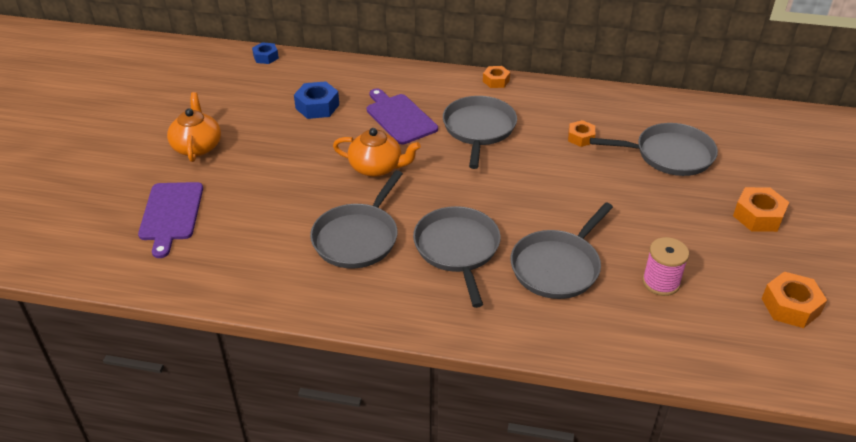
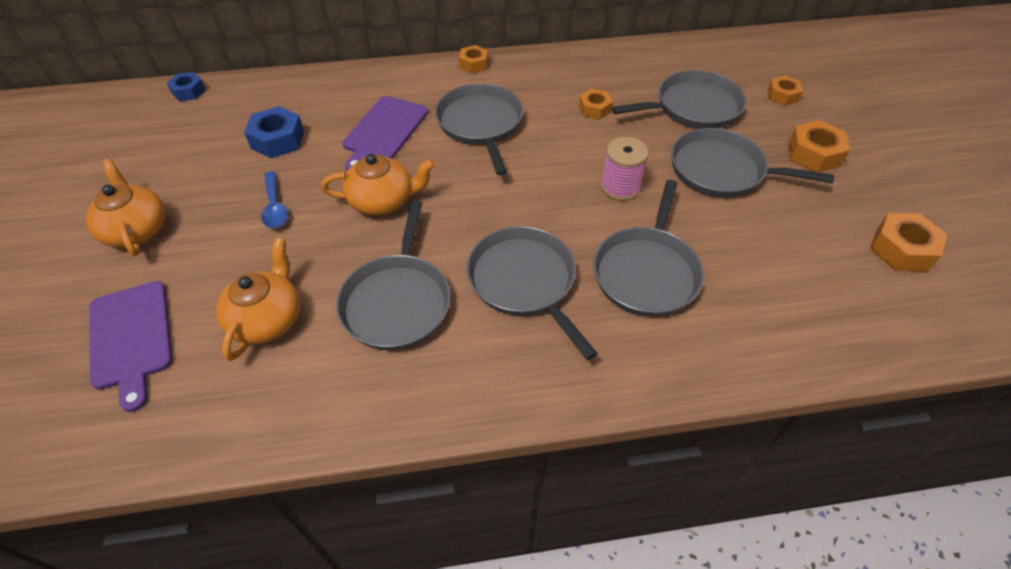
camera: 20 degrees left, 10 degrees up
(263, 225) = (267, 319): none -> orange teapot
(297, 153) = (275, 207): none -> blue spoon
(400, 117) = (384, 131): purple cutting board -> purple cutting board turned 105 degrees counterclockwise
(661, 282) = (763, 259): pink spool -> pink spool (620, 187)
(665, 209) = (721, 170): none -> grey pan
(759, 163) = (782, 95): none -> orange nut

